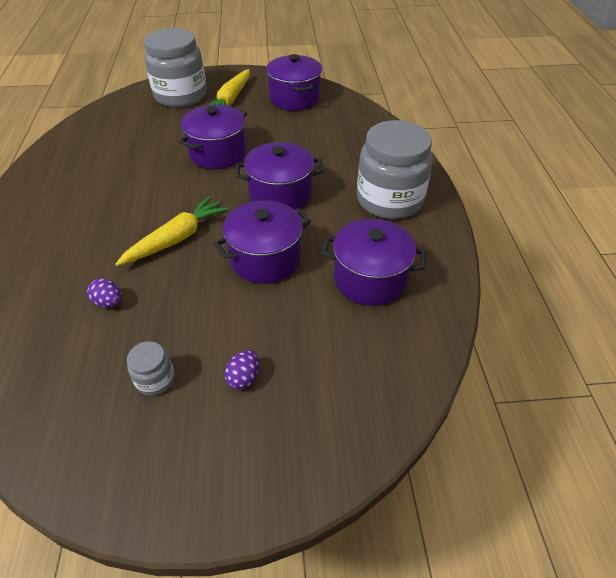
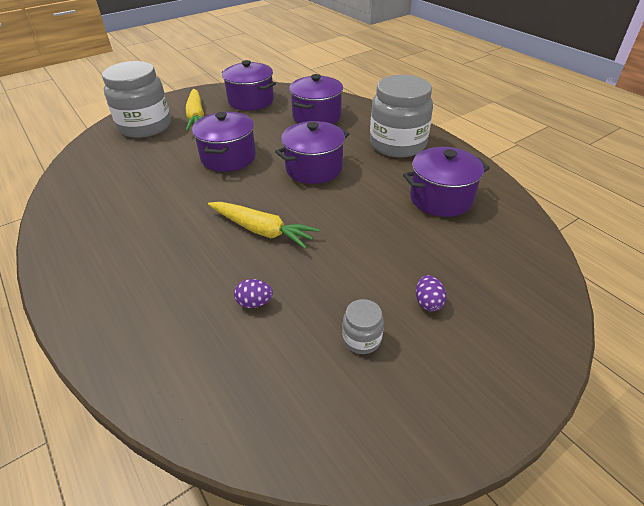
camera: 30 degrees left, 5 degrees down
(177, 238) = (262, 230): yellow carrot -> yellow carrot turned 105 degrees clockwise
(265, 259) = (352, 216): purple pot -> purple pot (316, 116)

